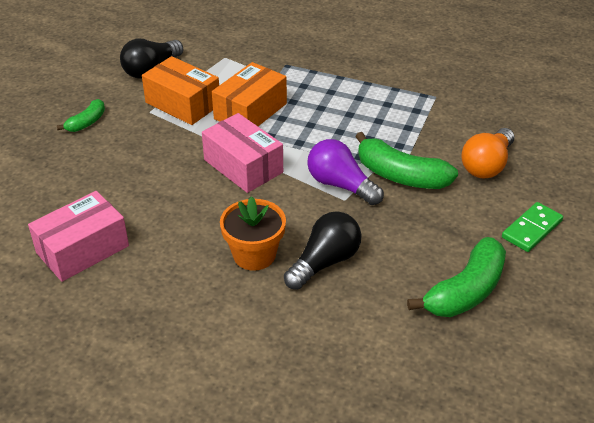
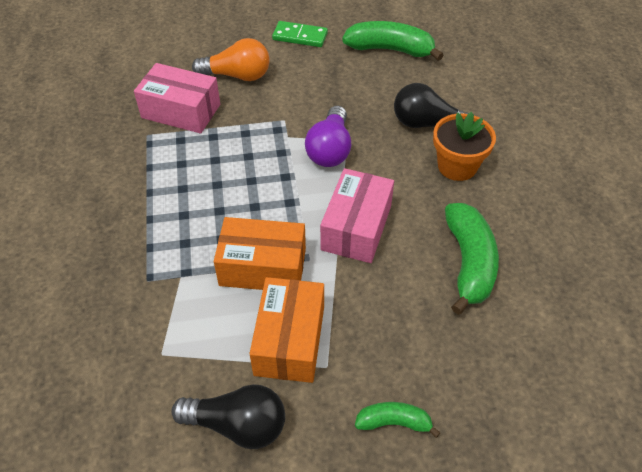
camera: 120 degrees left, 10 degrees up
(82, 249) = (561, 285): pink box -> pink box (181, 111)
(401, 176) = (288, 118): green banana -> green banana (469, 262)

